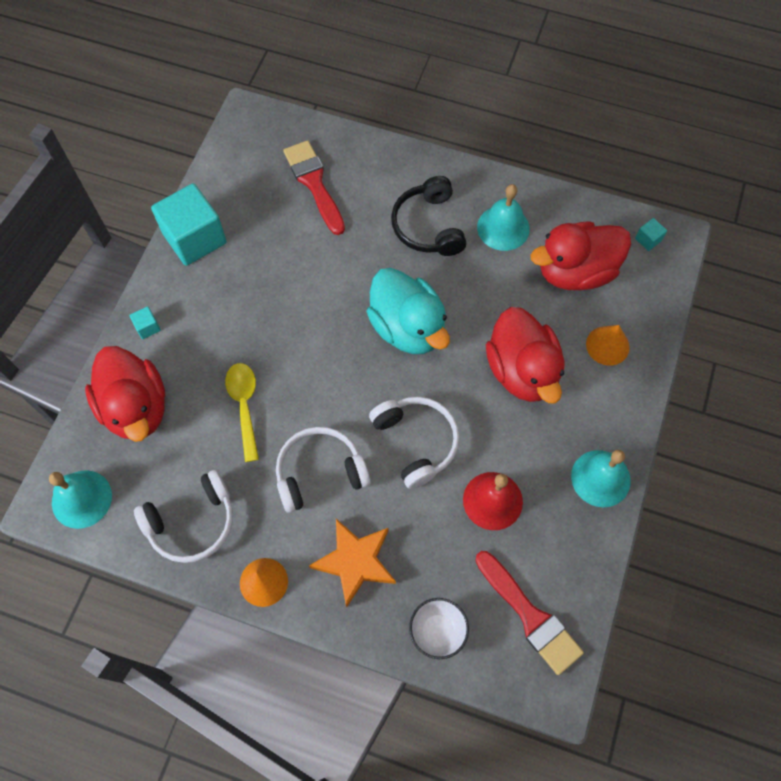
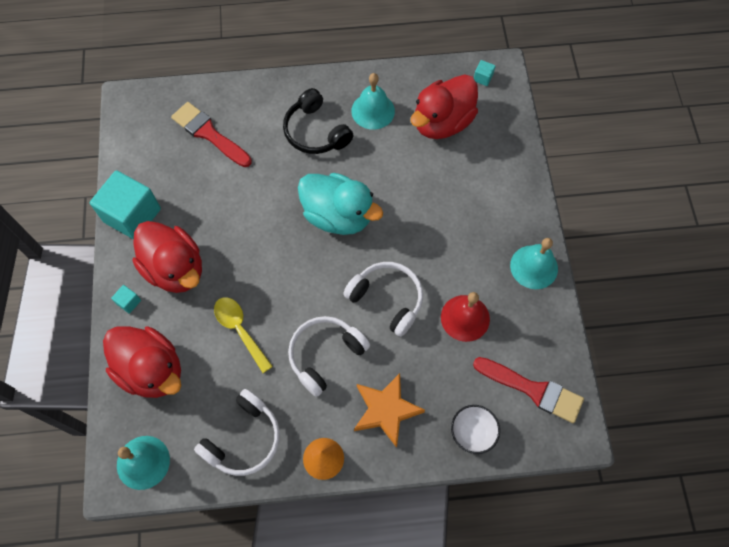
camera: 25 degrees left, 0 degrees up
(522, 371) = (439, 212): red duck -> red duck (175, 269)
(607, 345) = (491, 167): orange cone -> none

